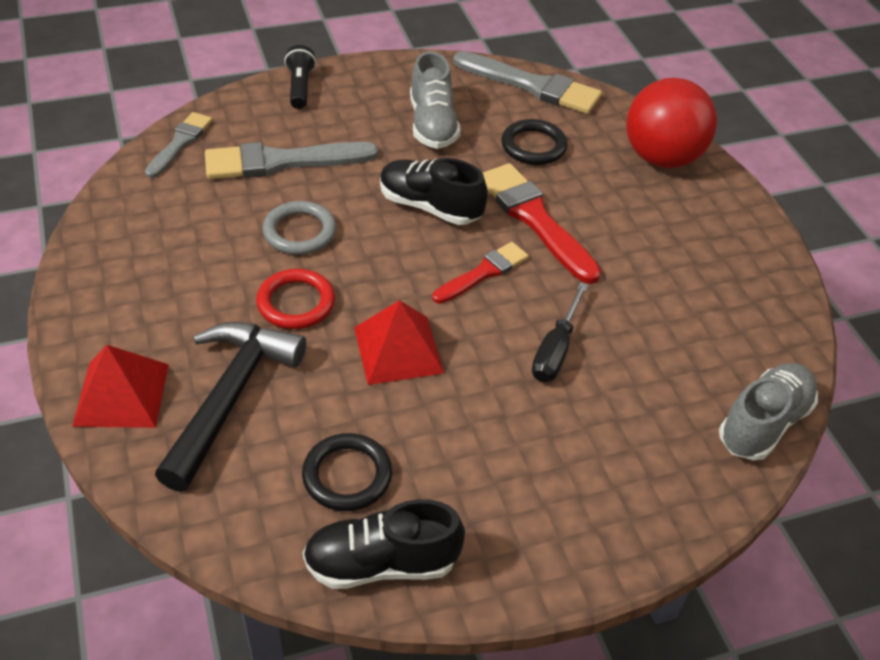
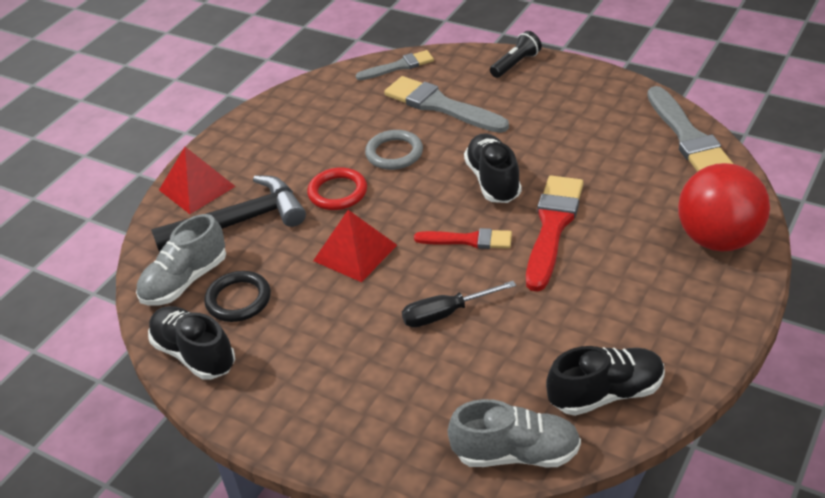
camera: 55 degrees right, 5 degrees down
(432, 125) = (571, 129): grey shoe -> grey shoe (185, 281)
(533, 146) = (624, 179): black ring -> none
(753, 328) = (606, 393): none -> black shoe

